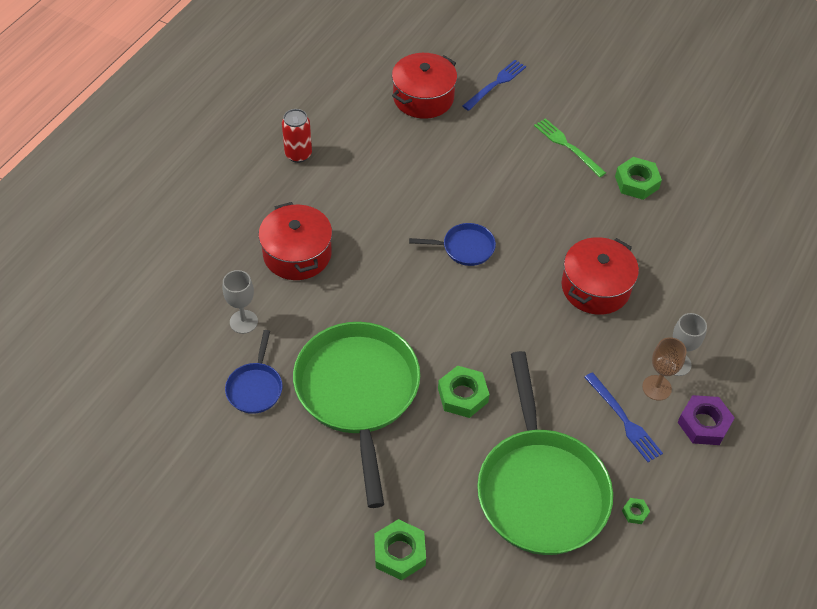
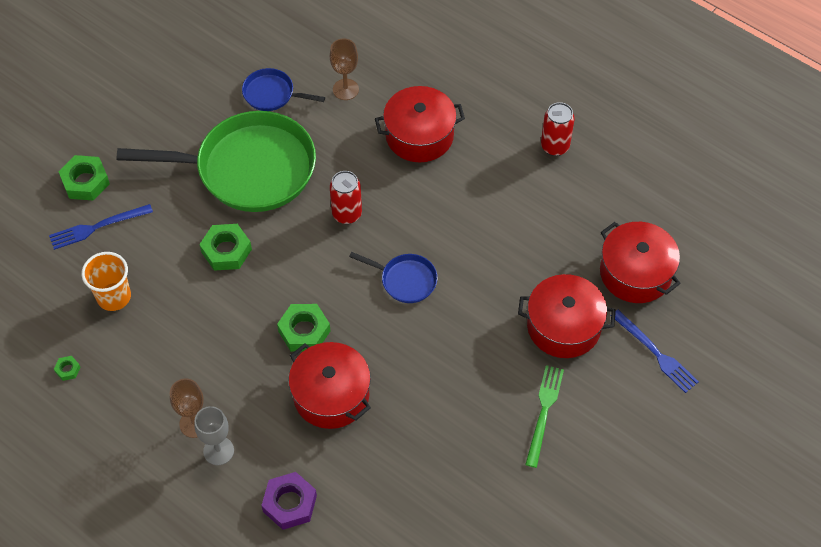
camera: 100 degrees right, 5 degrees up
(243, 322) = (345, 89): grey goblet -> brown goblet
(400, 300) = (347, 214): none -> red can
(464, 248) = (405, 280): blue pan -> blue pan turned 75 degrees counterclockwise
(485, 139) = (563, 326): none -> red pot
(540, 488) = (114, 297): green pan -> orange cup
(567, 146) = (544, 412): green fork -> green fork turned 45 degrees counterclockwise
(623, 419) = (166, 384): blue fork -> blue fork (97, 227)
(636, 182) = (477, 476): green nut -> green nut (304, 331)
(704, 424) = (142, 457): purple nut -> purple nut (289, 503)

